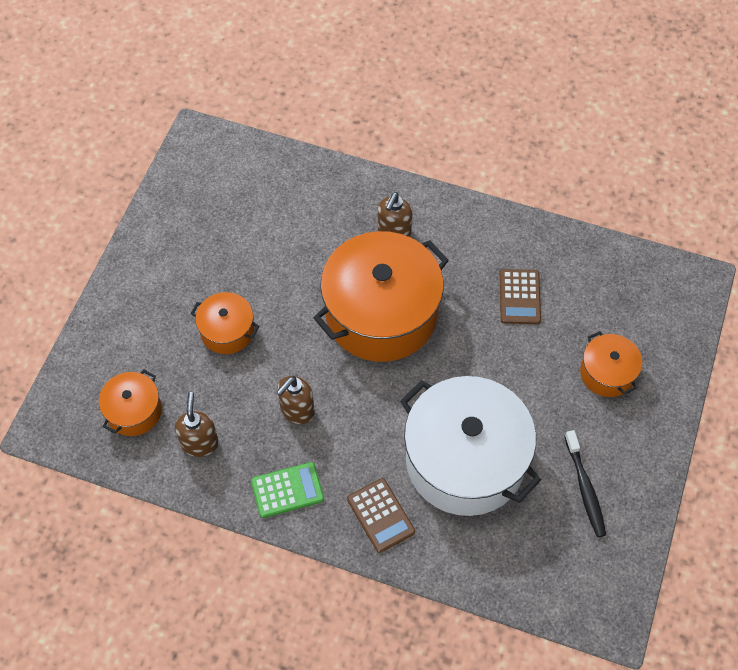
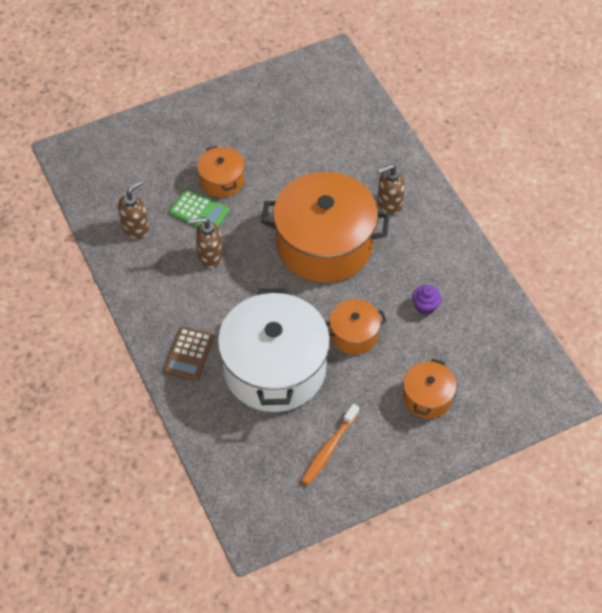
camera: 45 degrees right, 5 degrees down
(134, 411) = (120, 181): orange pot -> orange pot (354, 334)
(287, 490) = (153, 294): green calculator -> green calculator (199, 211)
(520, 297) = (425, 306): brown calculator -> purple cupcake
(585, 488) = (329, 448): black toothbrush -> orange toothbrush

